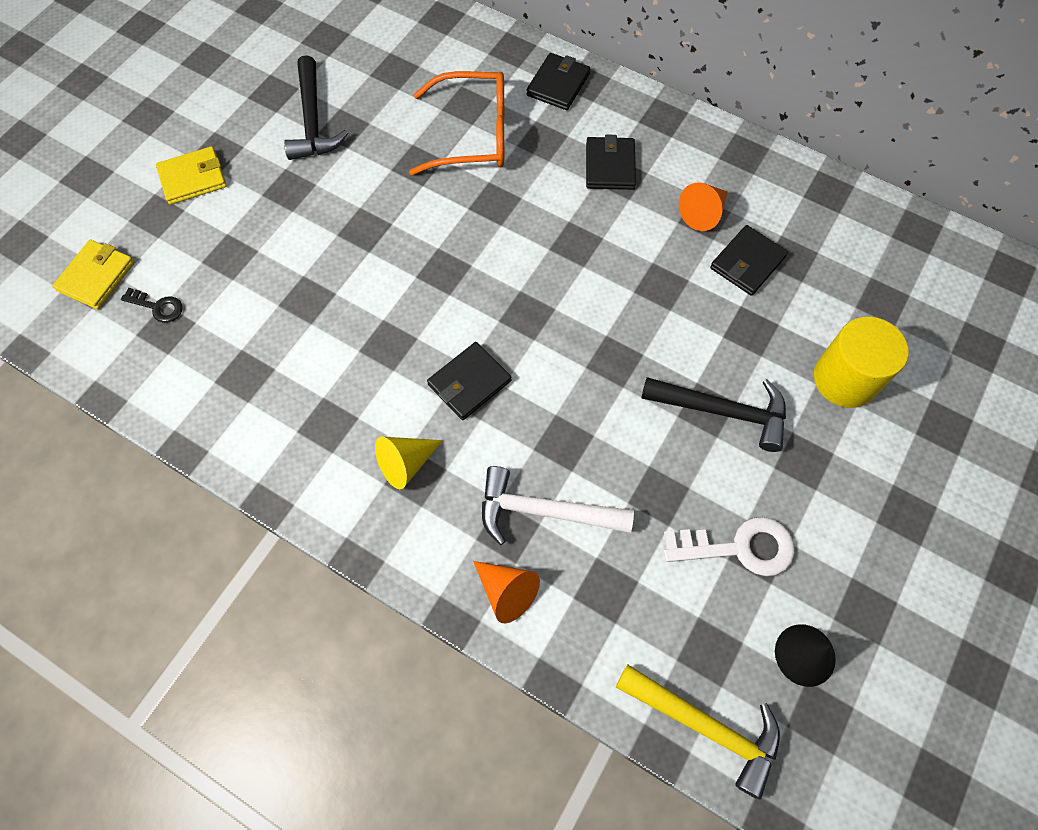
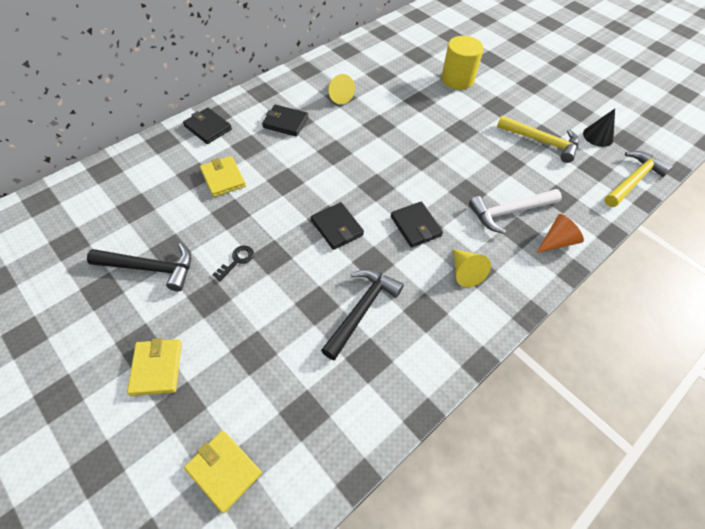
camera: 75 degrees left, 10 degrees down
(158, 307) = (280, 418): black key -> black key (237, 261)
(473, 135) = (223, 178): orange glasses -> yellow wallet
(544, 511) = (509, 212): white hammer -> white hammer turned 45 degrees clockwise
(703, 213) = (338, 96): orange cone -> yellow cone
(722, 411) = (464, 125): black hammer -> black hammer (361, 310)
(739, 547) = (541, 141): white key -> yellow hammer
(747, 263) = (377, 90): black wallet -> black wallet (337, 227)

